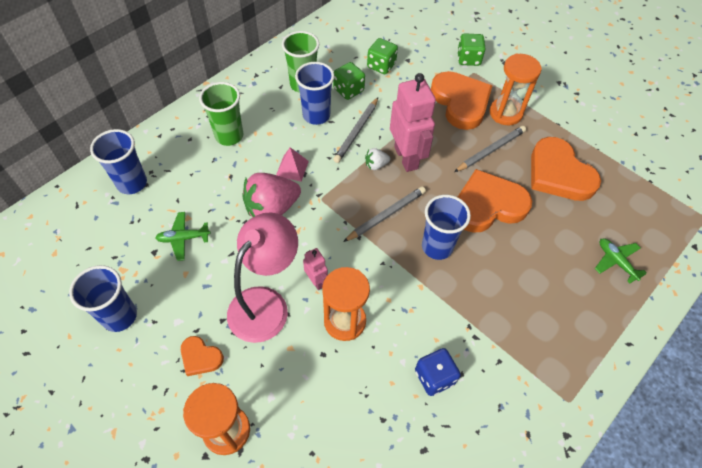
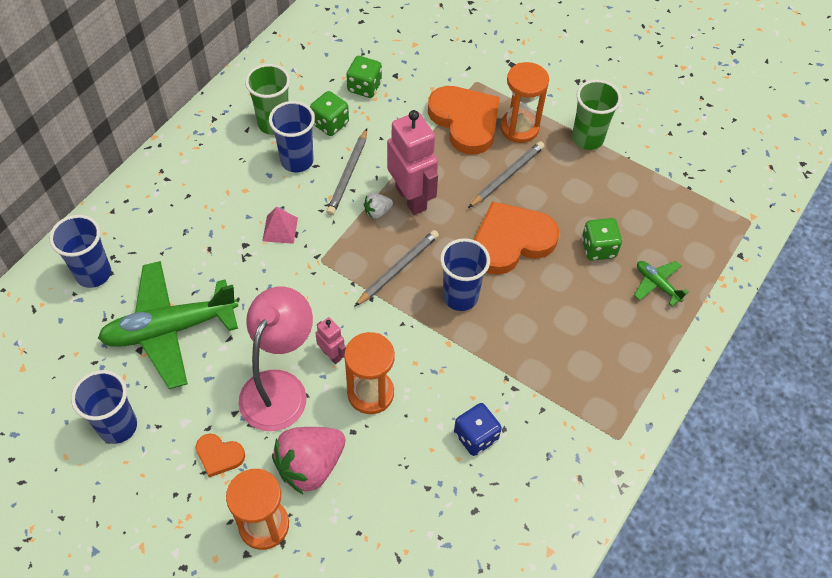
camera: 10 degrees left, 0 degrees up
(183, 238) = (170, 329): green plane -> green plane, size x2.22
(229, 136) = (197, 200): green cup -> green cup (587, 139)
(272, 209) = (265, 280): pink strawberry -> pink strawberry (310, 466)
(468, 59) = (468, 65): green dice -> green dice (598, 248)
(559, 173) = (587, 193): orange heart -> none

